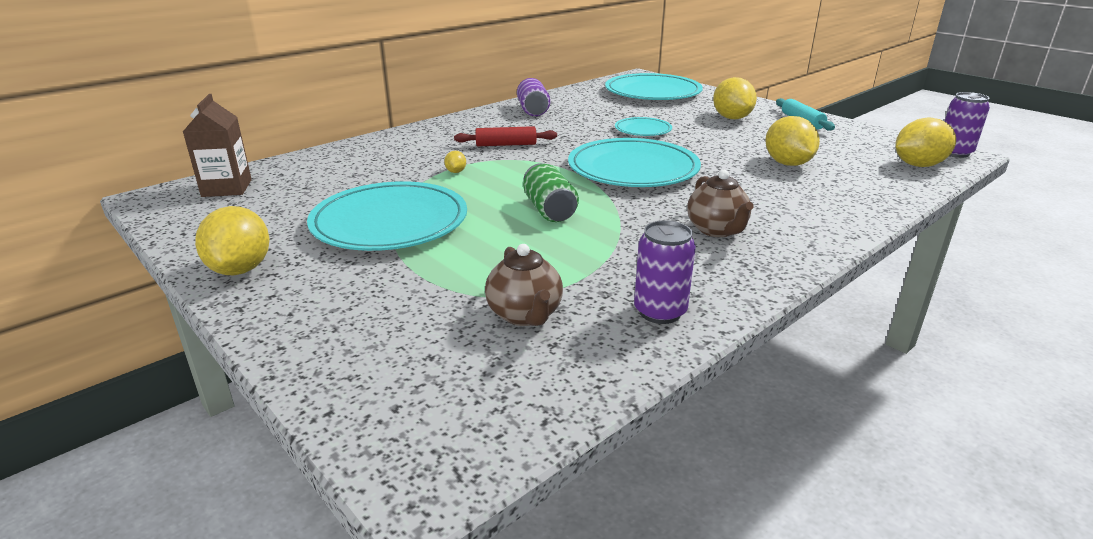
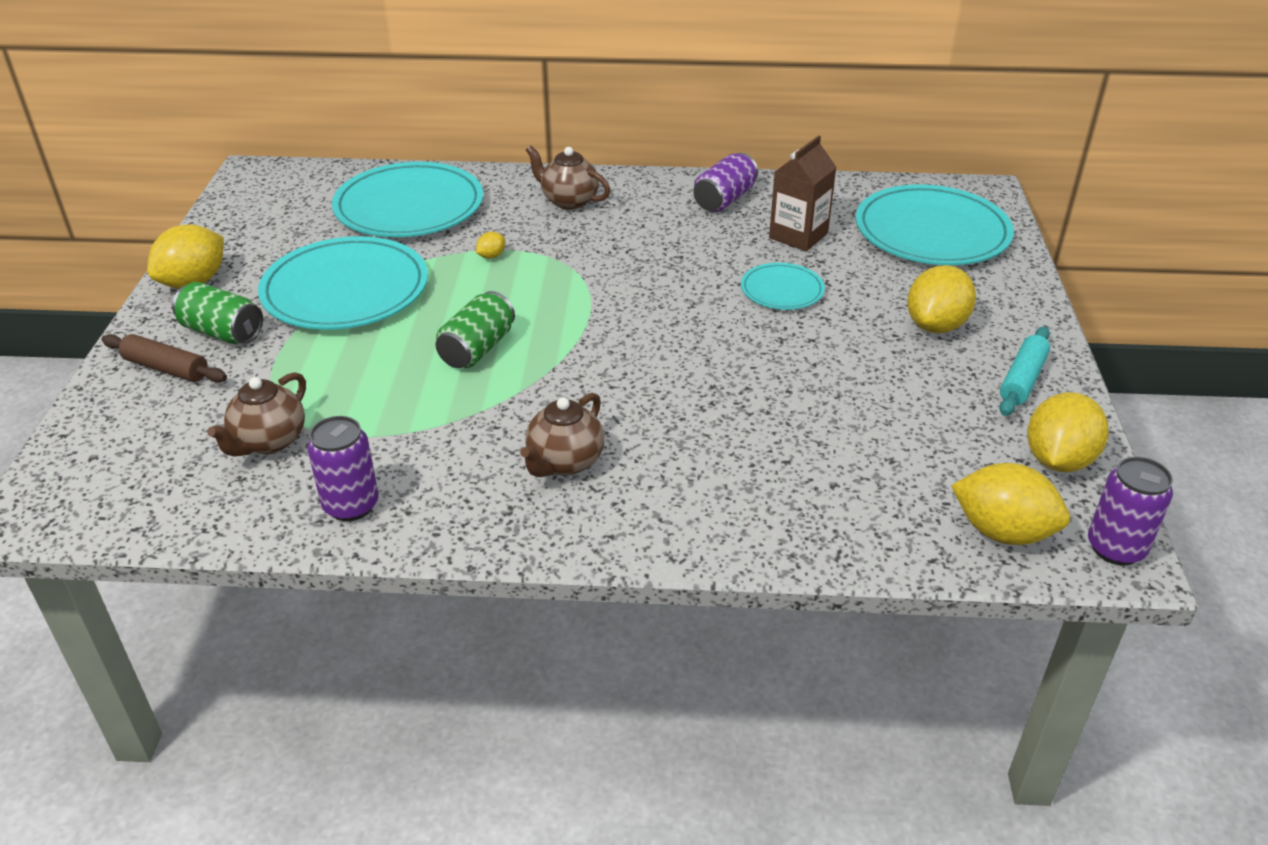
camera: 45 degrees right, 10 degrees up
(227, 188) = (308, 186): brown carton -> brown carton (798, 235)
(335, 323) = (166, 368): none -> brown rolling pin
(338, 282) = (222, 332): none -> green can
(446, 136) = (569, 201): none -> brown teapot
(506, 145) = (599, 241): red rolling pin -> none
(633, 169) = (651, 341): turquoise plate -> turquoise plate (409, 207)
(787, 164) = (834, 430): yellow lemon -> yellow lemon (1058, 460)

